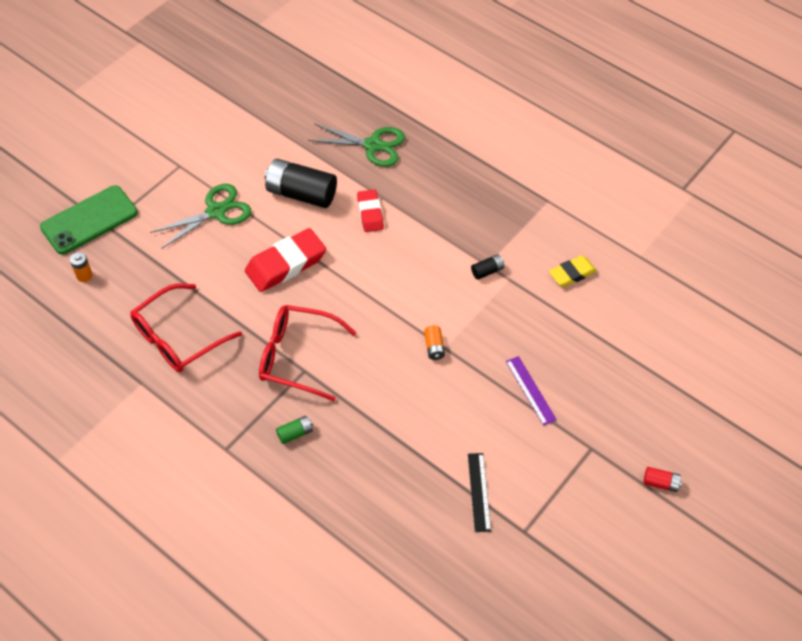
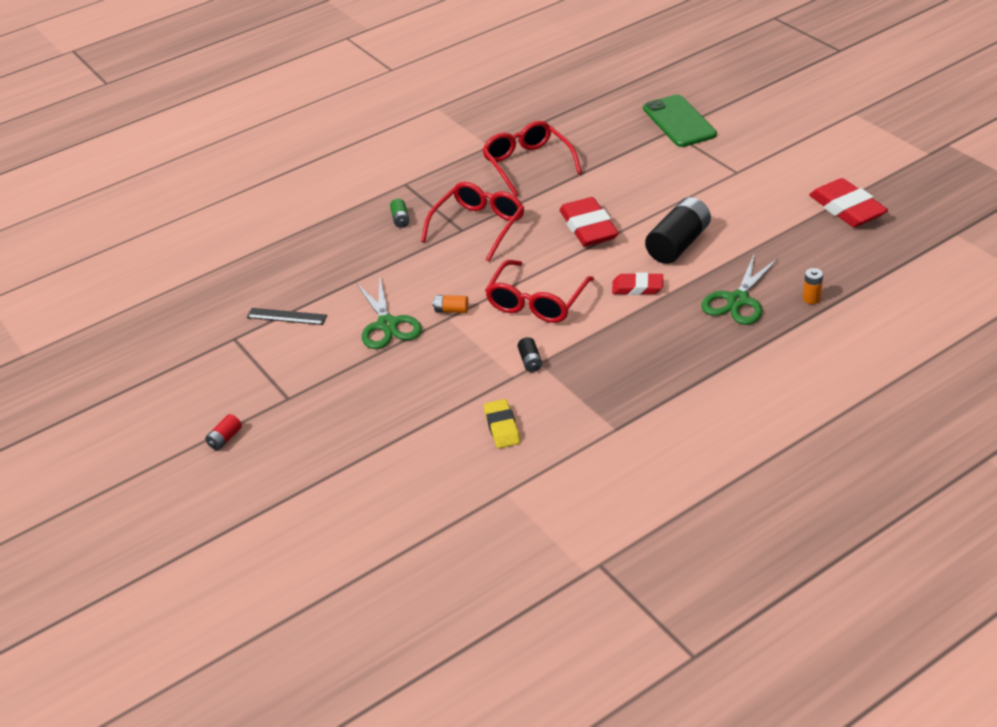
camera: 110 degrees right, 15 degrees down
(84, 275) = (614, 119): orange battery -> orange battery (811, 298)
(216, 212) = (669, 190): green scissors -> green scissors (387, 324)
(232, 88) = (847, 209): none -> red eraser
(406, 282) = (536, 302): none -> red glasses
(530, 390) = (372, 367): purple ruler -> none

